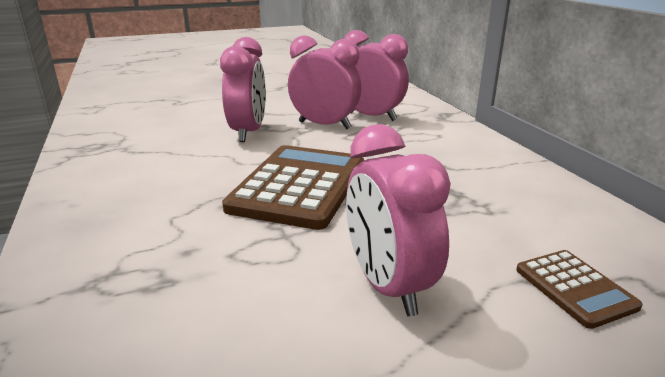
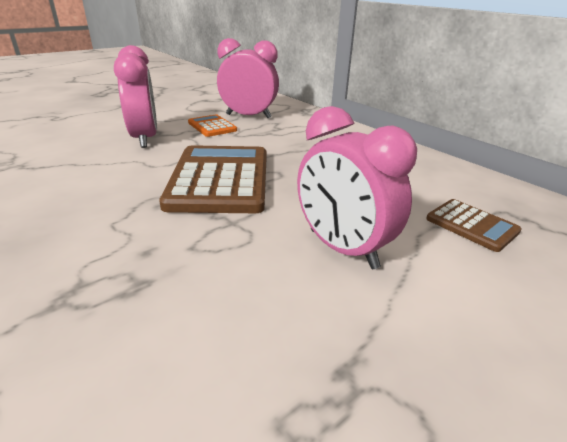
camera: 20 degrees left, 5 degrees up
(324, 125) = (212, 126): pink clock -> orange calculator

